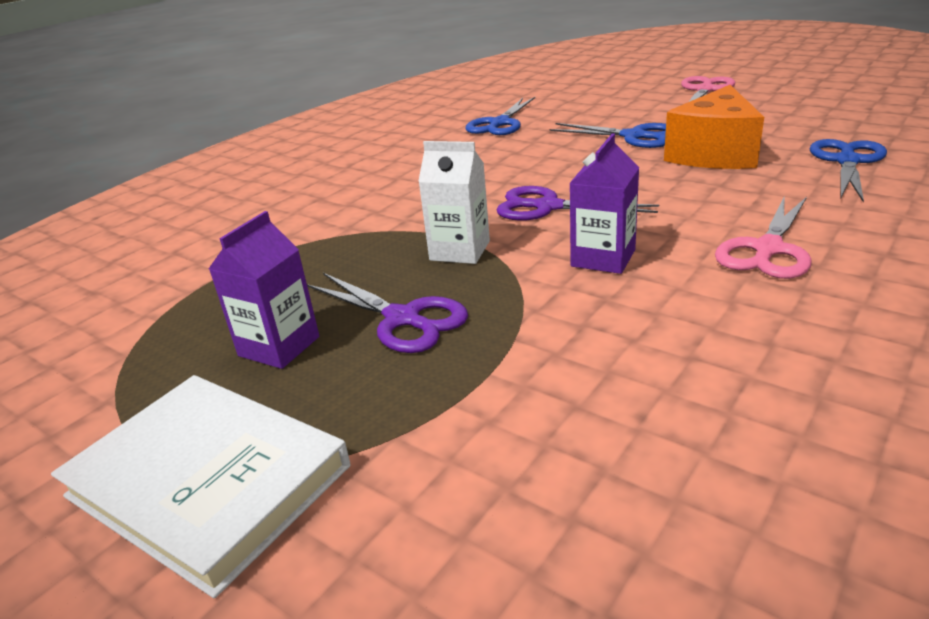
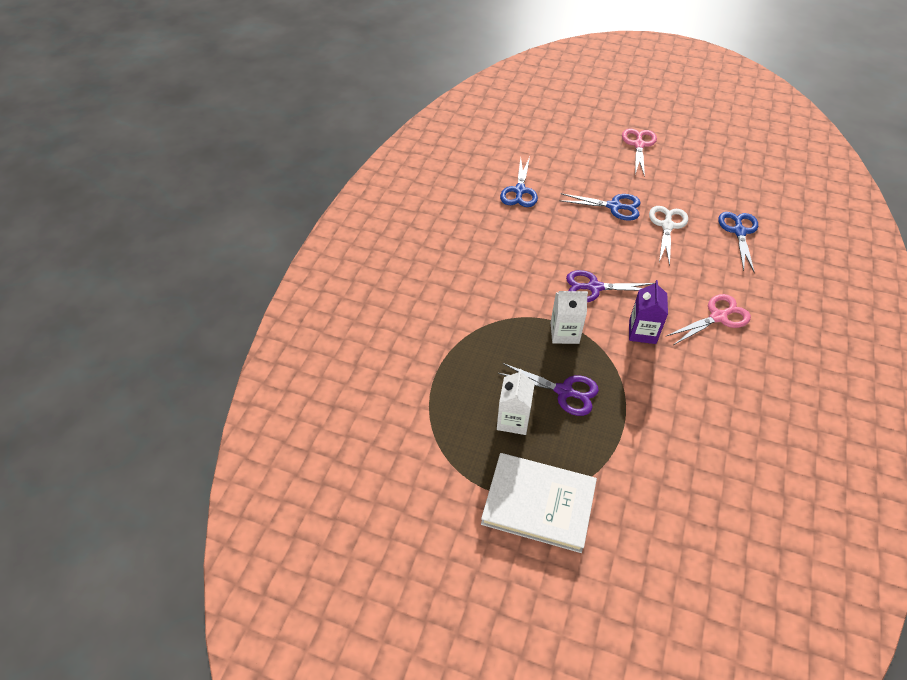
camera: 20 degrees left, 20 degrees up
(279, 346) = (513, 420): purple carton -> white carton
(714, 154) = (667, 226): orange cheese -> white scissors
(768, 249) = (718, 317): pink scissors -> pink scissors turned 135 degrees counterclockwise

